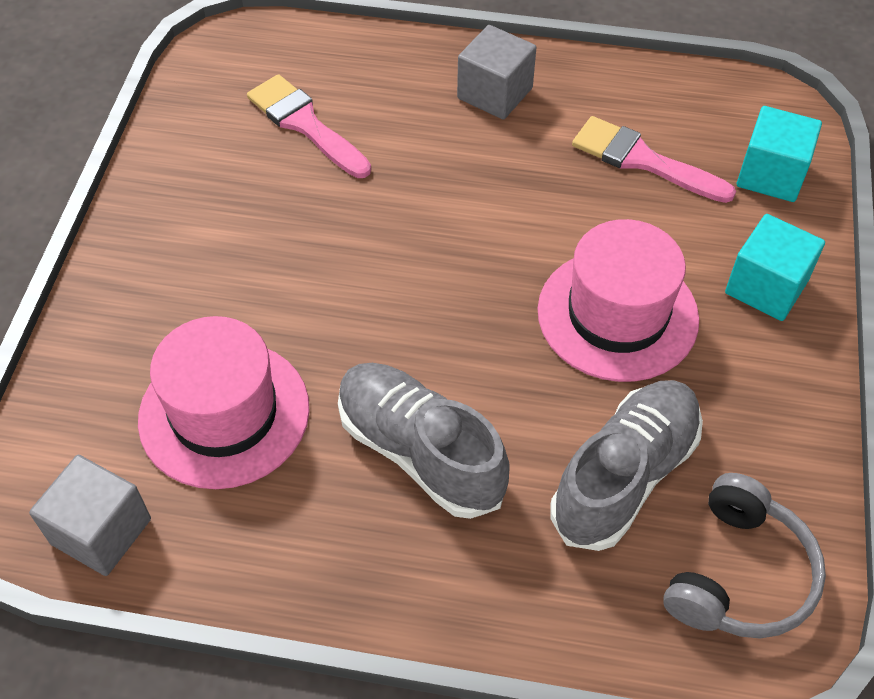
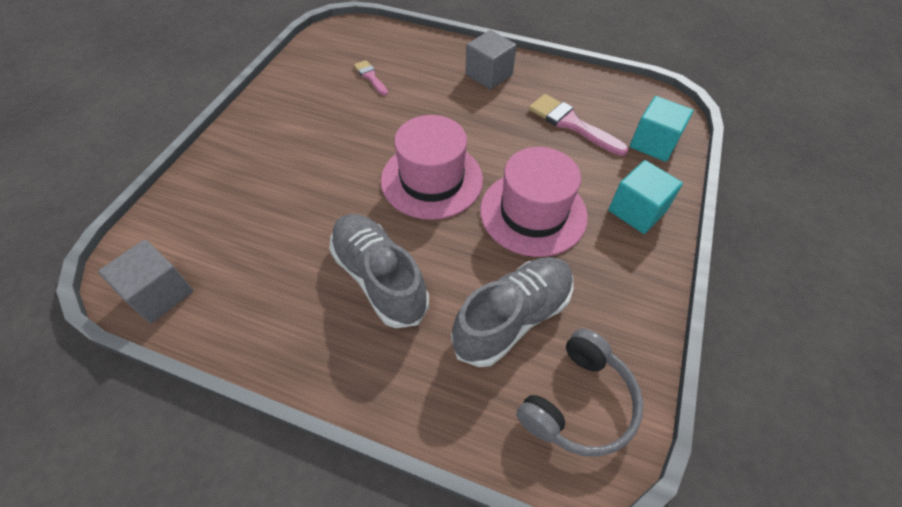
camera: 10 degrees right, 0 degrees up
(224, 413) = (263, 233): pink hat -> pink hat (432, 180)
(305, 124) = (370, 77): pink brush -> pink brush, size x0.57

